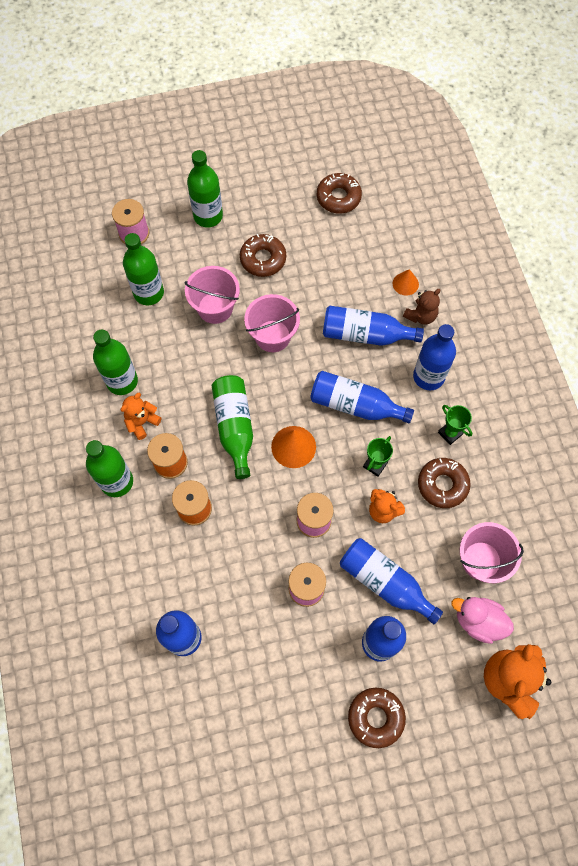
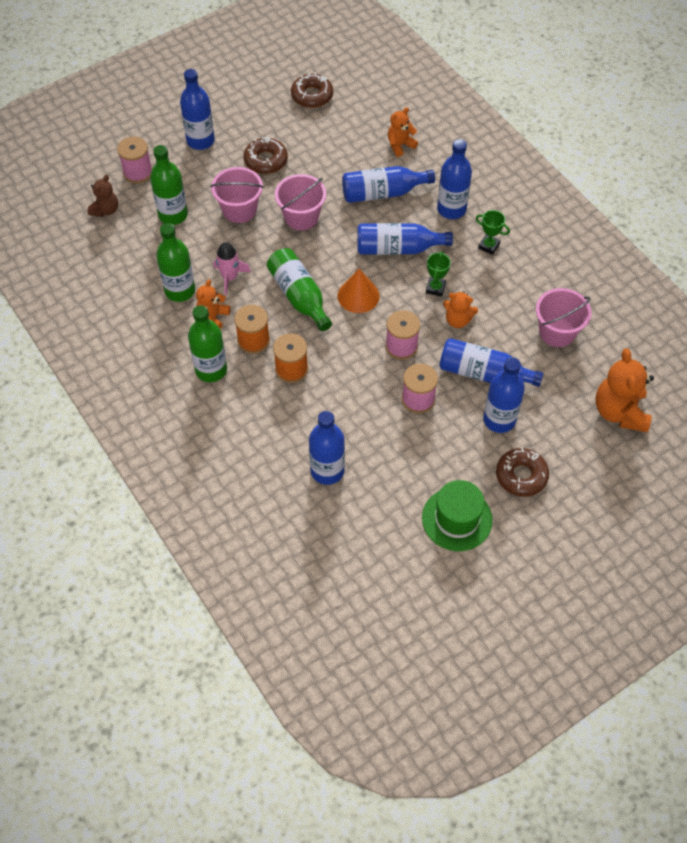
camera: 20 degrees left, 10 degrees down
(175, 382) = (230, 277): none -> pink rocket
(208, 216) = (200, 141): green bottle -> blue bottle
(290, 743) = (457, 519): none -> green hat
(405, 283) = (400, 145): orange cone -> orange teddy bear
(421, 316) = (424, 166): brown teddy bear -> brown teddy bear (105, 210)
(442, 485) = (499, 286): brown donut -> none
(478, 621) = (574, 377): pink duck -> none

